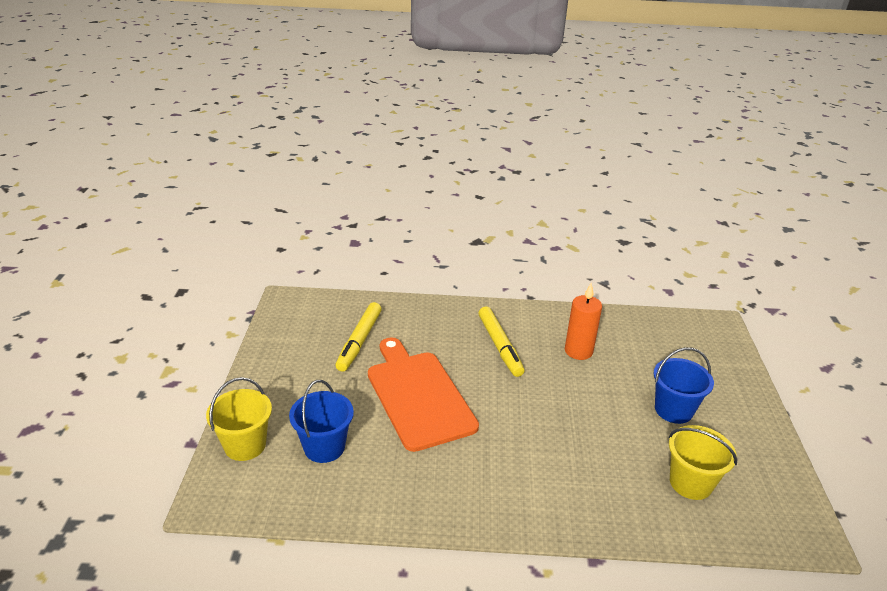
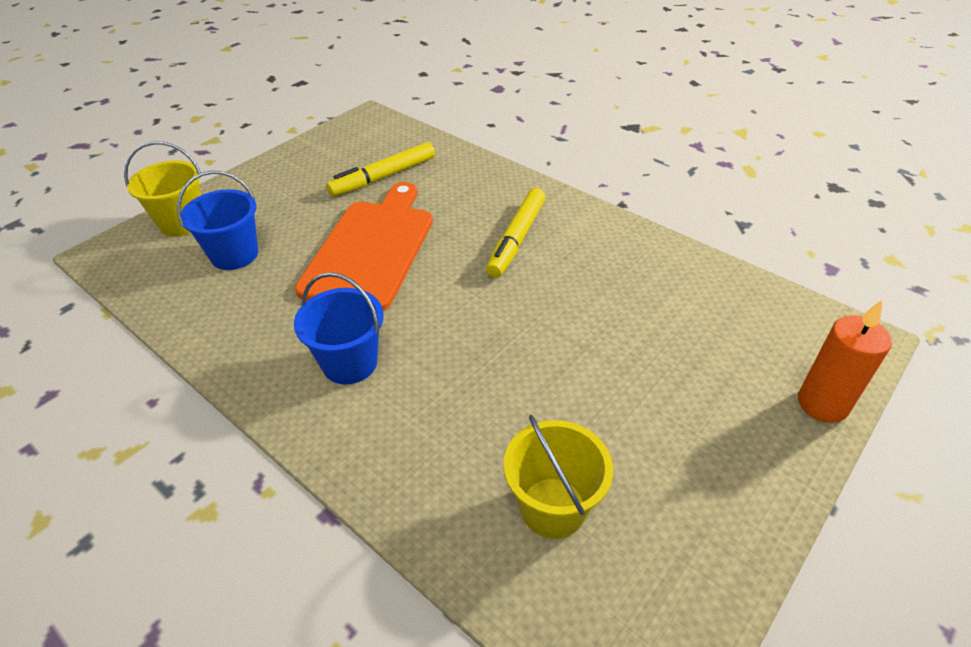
camera: 40 degrees right, 10 degrees up
(578, 351) = (604, 284): orange candle -> orange candle (822, 404)
(673, 410) = (645, 409): blue bucket -> blue bucket (350, 363)

